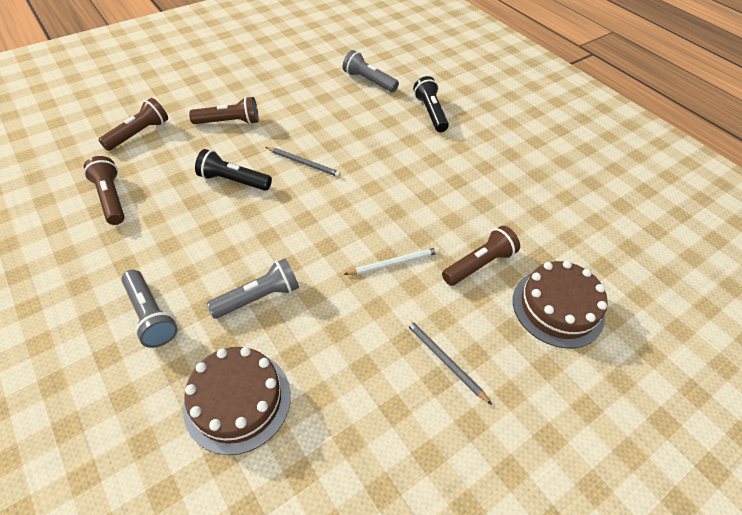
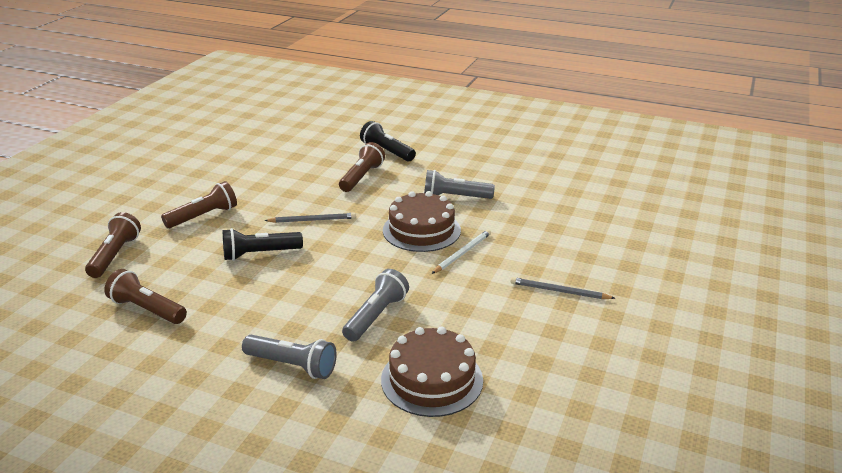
camera: 30 degrees left, 20 degrees down
(369, 81) = (307, 147): grey flashlight -> grey flashlight (455, 197)
(479, 264) = (526, 230): brown flashlight -> brown flashlight (361, 177)
(557, 307) = (604, 232): brown cake -> brown cake (421, 230)

